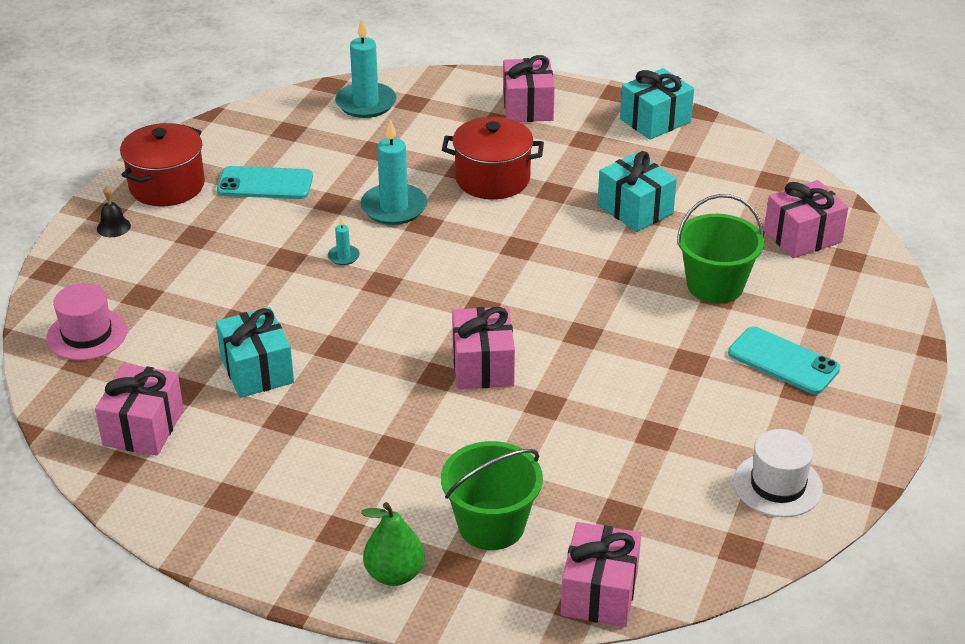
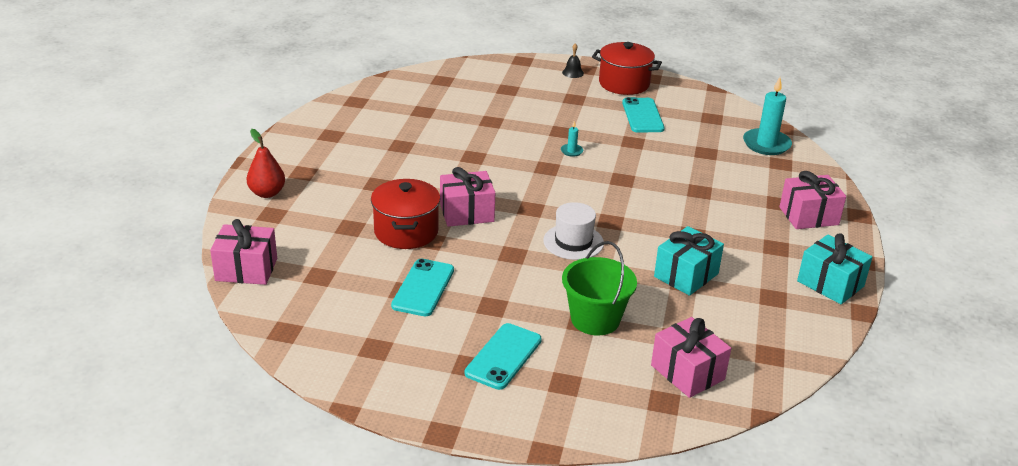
camera: 80 degrees right, 5 degrees down
(87, 334) = (467, 78): pink hat -> none
(143, 427) = (388, 104): pink gift -> none
(257, 370) = (445, 132): turquoise gift -> none
(394, 207) = (637, 166): turquoise candle -> none
(394, 574) = (267, 193): green pear -> red pear
(491, 525) = (309, 225): green bucket -> none
(492, 179) = (694, 205): red pot -> red pot (406, 231)
(651, 417) = (423, 288): none -> turquoise phone
(777, 485) = (353, 351): white hat -> white hat (573, 242)

